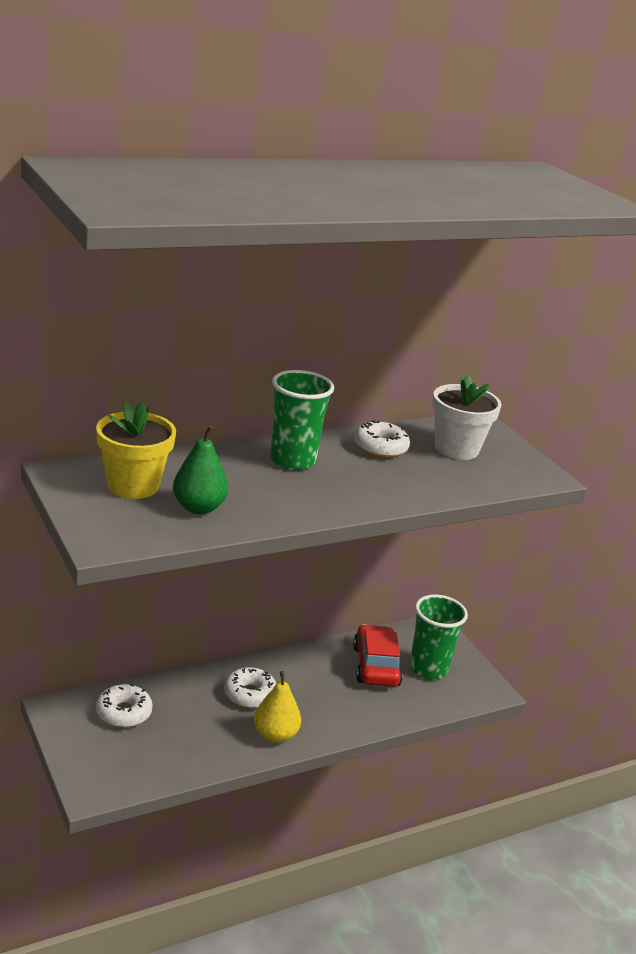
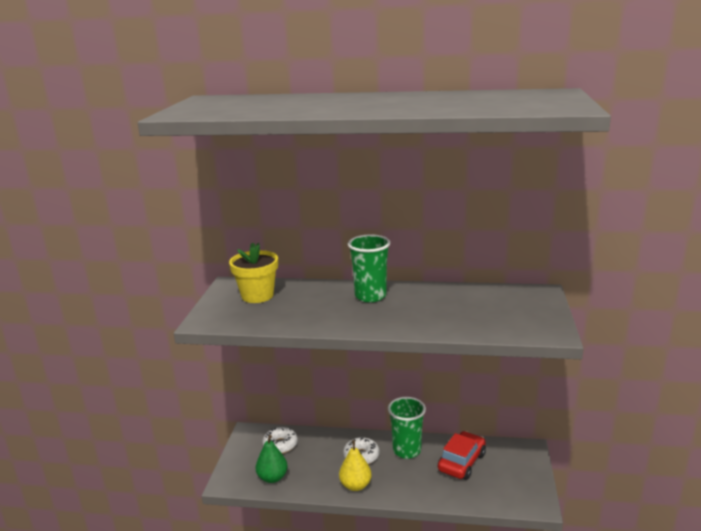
camera: 40 degrees right, 5 degrees down
(198, 508) = (278, 313): green pear -> green pear (272, 477)
(380, 448) = (441, 297): white donut -> none
(428, 668) = (500, 475): green cup -> green cup (407, 450)
(456, 449) = (500, 305): white flower pot -> none

